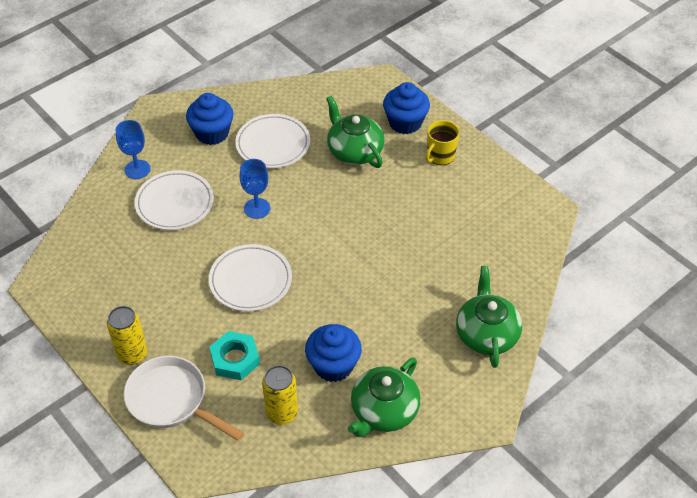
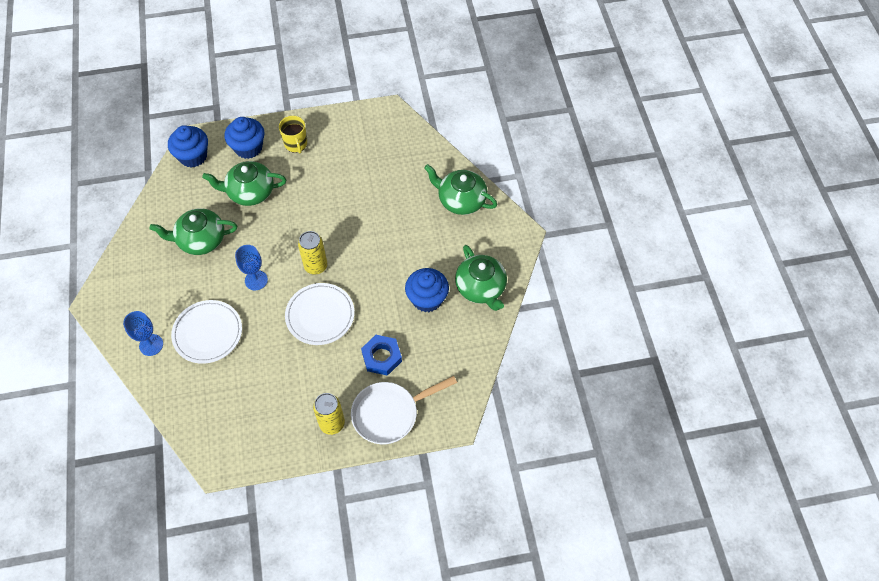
camera: 60 degrees left, 10 degrees up
(212, 133) = (155, 275): blue cupcake -> blue cupcake (193, 156)
(235, 359) = (381, 357): turquoise nut -> blue nut
(273, 144) = (201, 240): white plate -> green teapot
(282, 413) = (444, 348): yellow can -> yellow can (316, 266)

